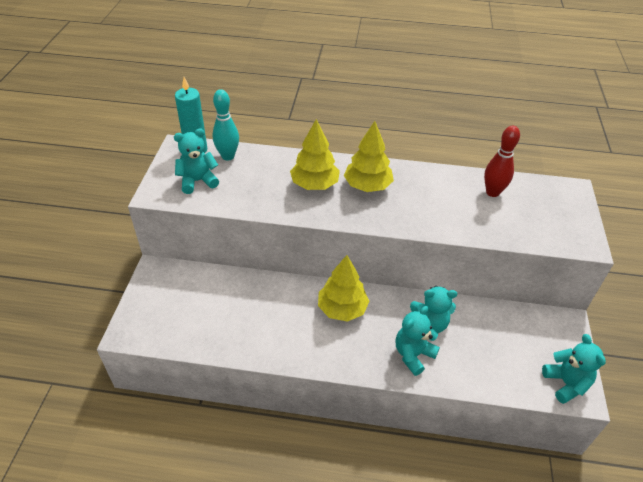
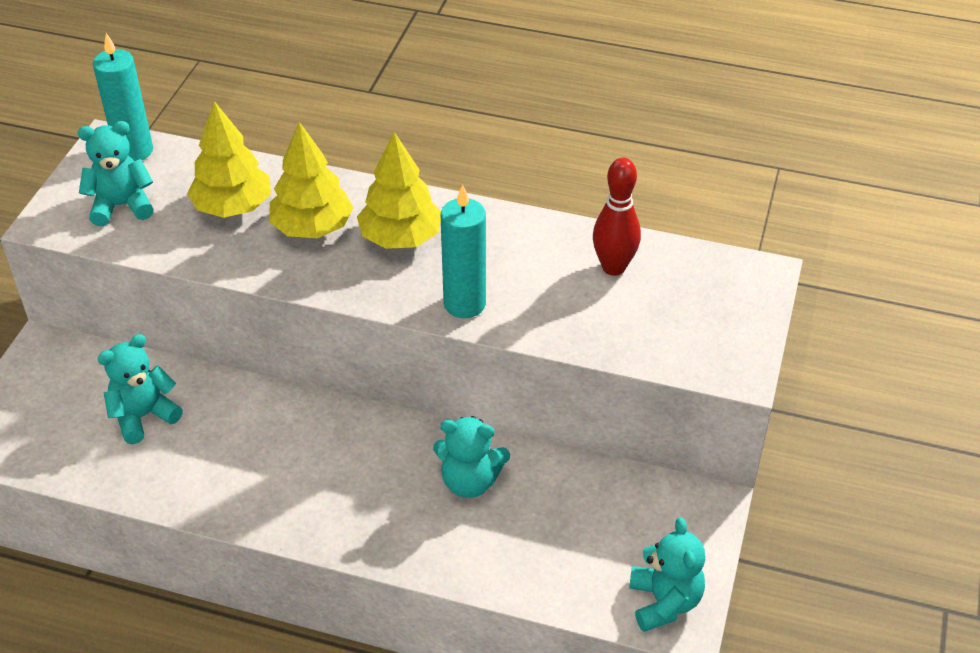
camera: 10 degrees right, 0 degrees up
(228, 156) = (183, 166): turquoise bowling pin -> none
(342, 309) = (330, 442): yellow tree -> yellow tree (233, 207)
(413, 355) = (423, 528): turquoise teddy bear -> turquoise teddy bear (143, 416)
(418, 220) = (464, 304): none -> turquoise candle

